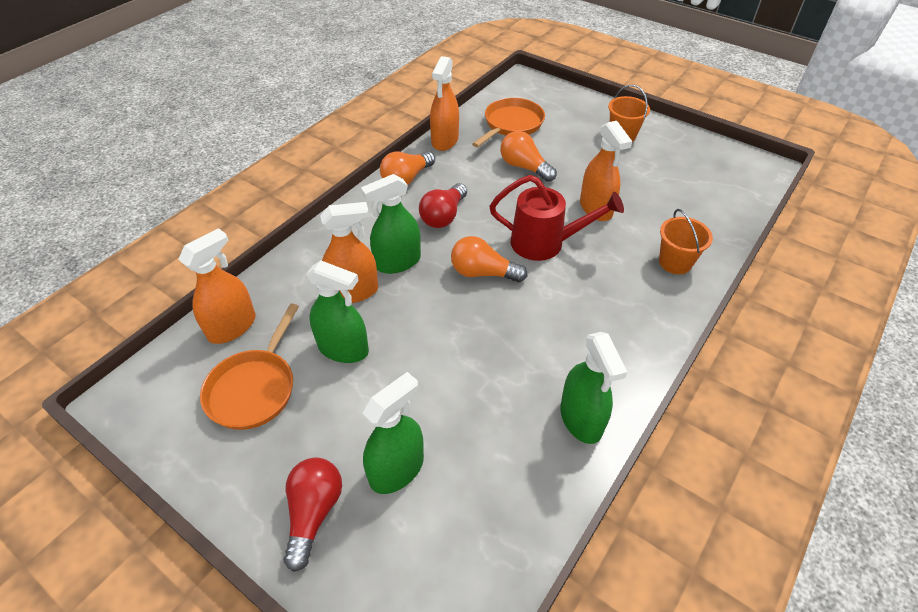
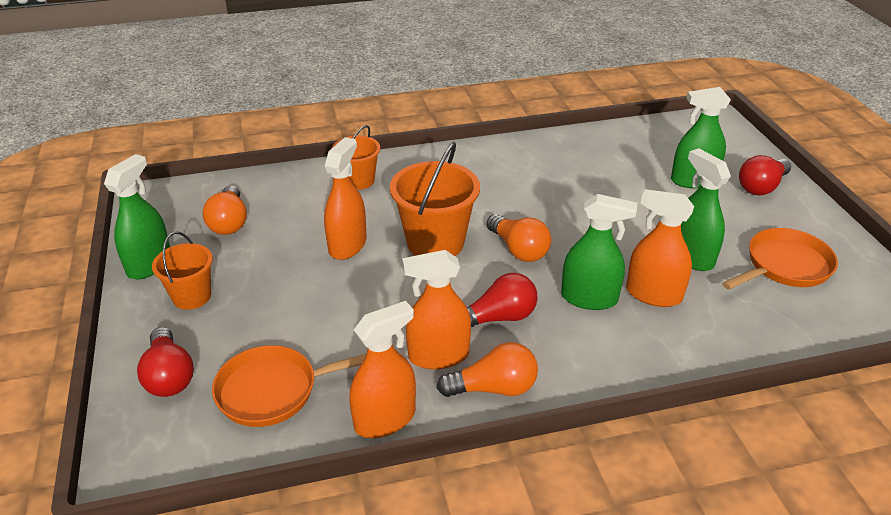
camera: 140 degrees left, 10 degrees down
(232, 327) = (794, 323): orange spray bottle -> orange spray bottle (438, 356)
(524, 167) = (346, 323): orange light bulb -> orange light bulb (229, 222)
(545, 243) = (435, 243): red watering can -> orange bucket
(566, 106) = (169, 376): none -> red light bulb
(581, 419) = (550, 149): green spray bottle -> green spray bottle (149, 264)

